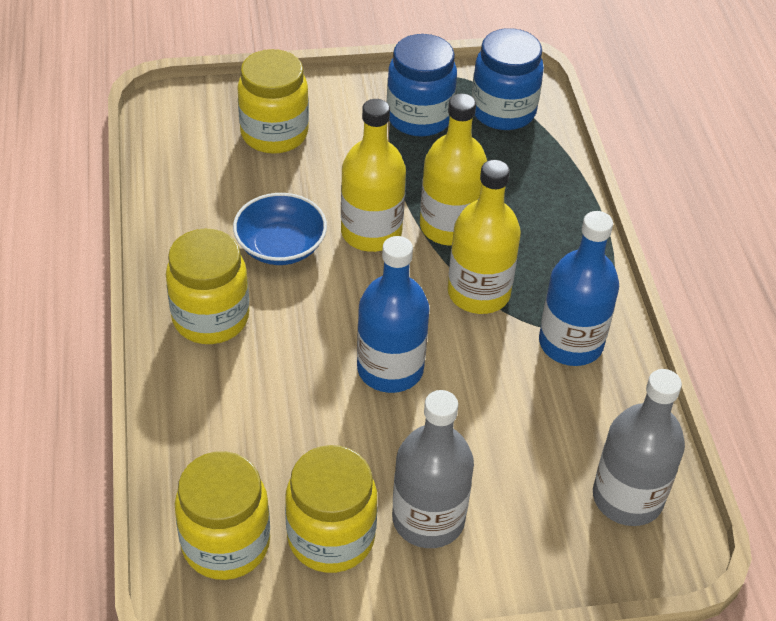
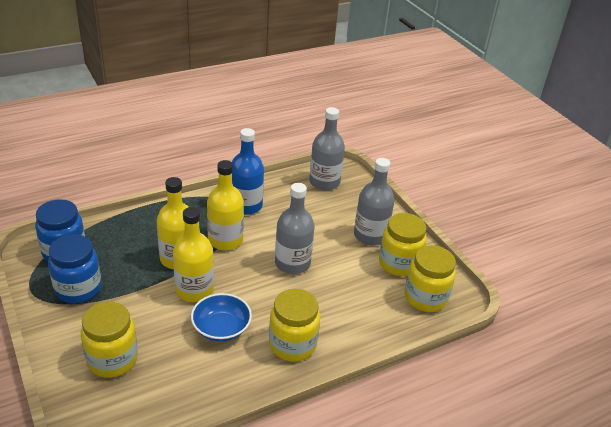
camera: 110 degrees left, 10 degrees down
(390, 369) = (292, 263): blue bottle -> grey bottle

